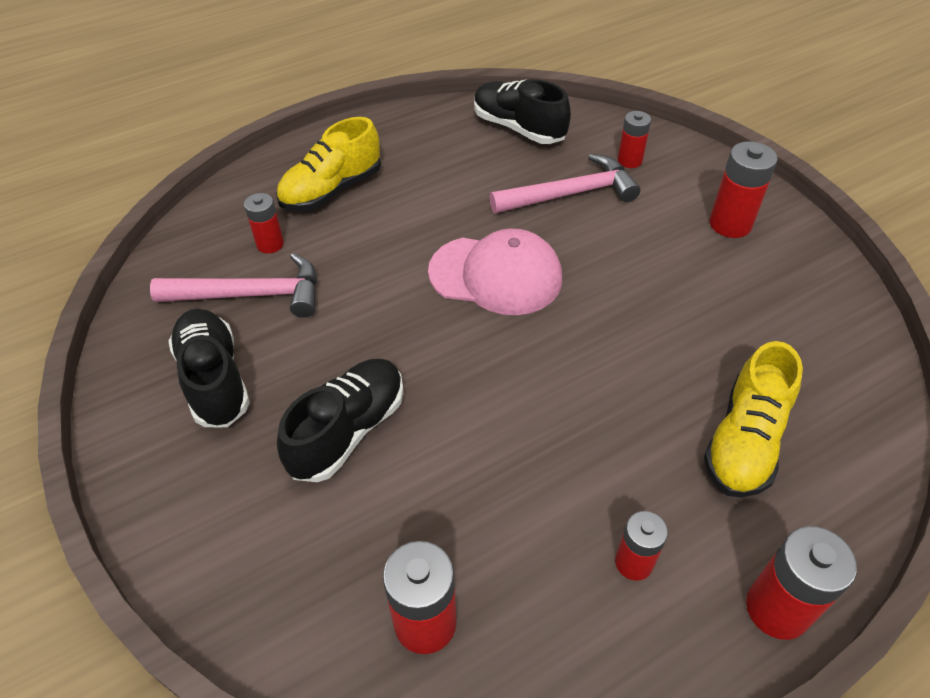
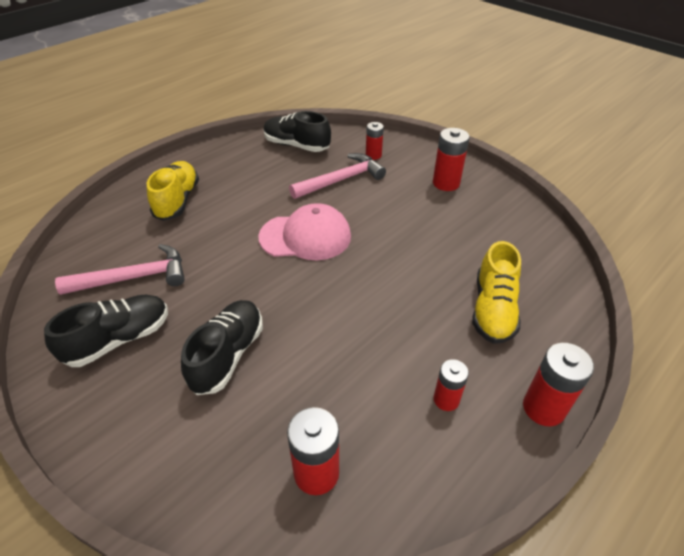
camera: 15 degrees left, 5 degrees down
(214, 379) = (119, 339): black shoe -> black shoe turned 90 degrees clockwise
(270, 244) = (140, 242): red battery -> none
(332, 190) = (177, 201): yellow shoe -> yellow shoe turned 150 degrees clockwise

